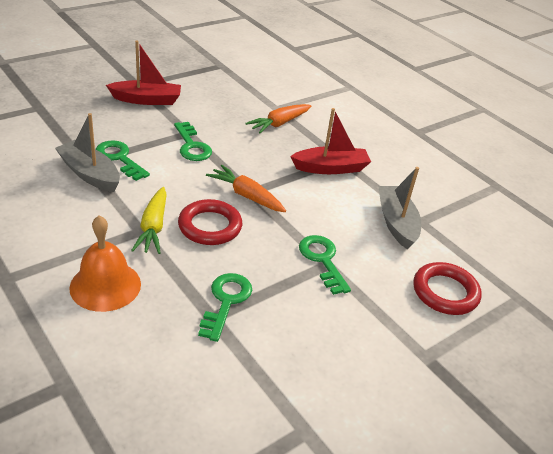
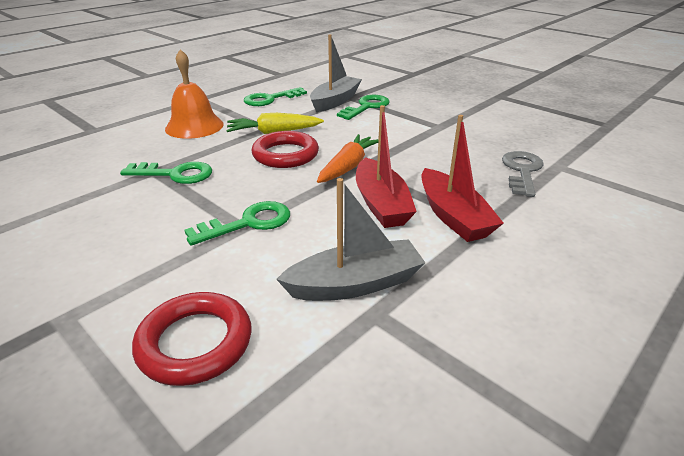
camera: 85 degrees right, 5 degrees down
(146, 100) = (477, 103): red boat -> red boat (381, 204)
(192, 146) = (417, 131): green key -> green key (270, 99)
(279, 123) = (522, 171): orange carrot -> grey key

